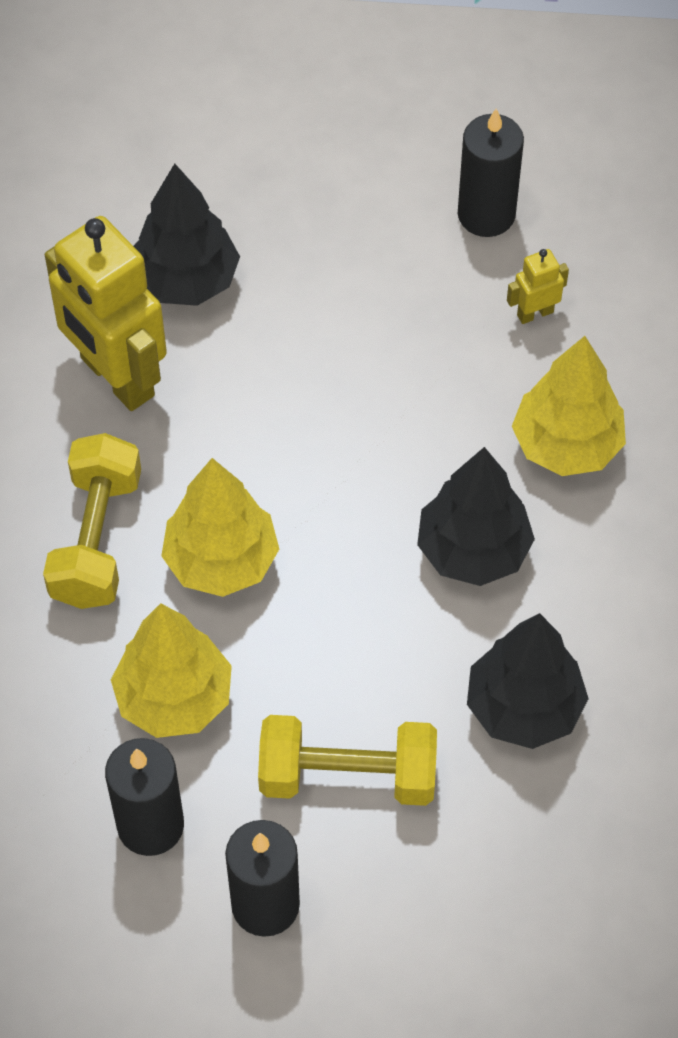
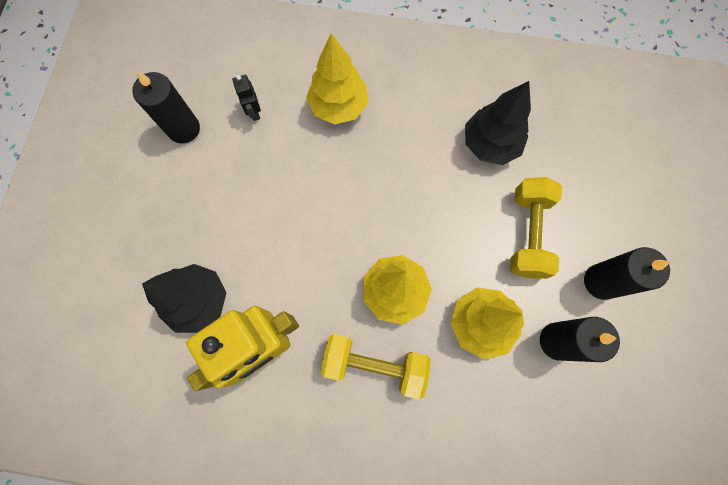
camera: 85 degrees left, 15 degrees up
(473, 550) = (398, 158): black tree -> none
(535, 313) = (254, 112): yellow robot -> black robot

